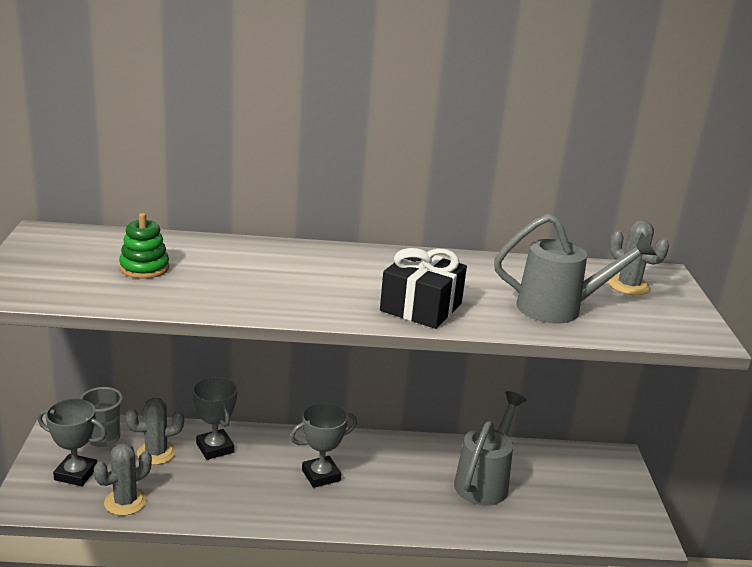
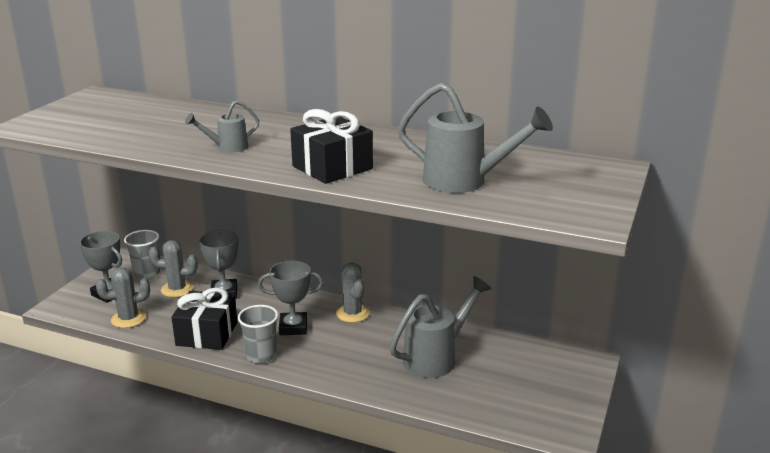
camera: 25 degrees right, 0 degrees up
(144, 268) = (141, 121): green stacking toy -> none
(232, 502) = (207, 334): none -> black gift
(284, 294) = (227, 147): none -> grey watering can
(311, 516) = (261, 355): none -> grey cup
(628, 286) = (562, 172): grey cactus -> grey cactus (352, 313)

